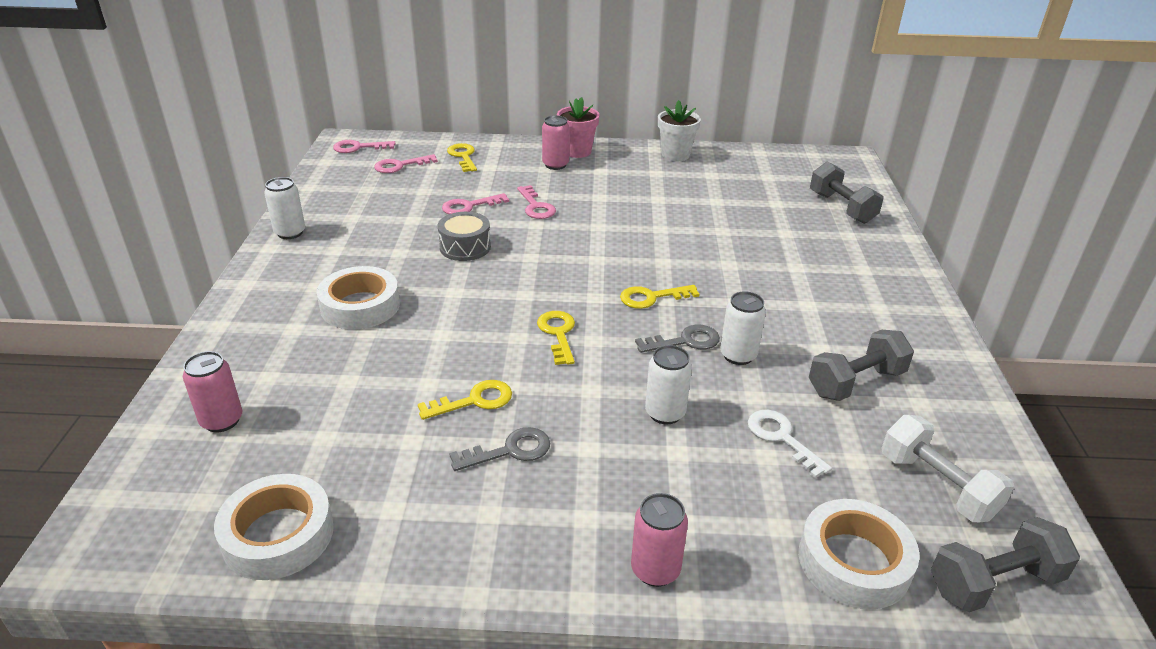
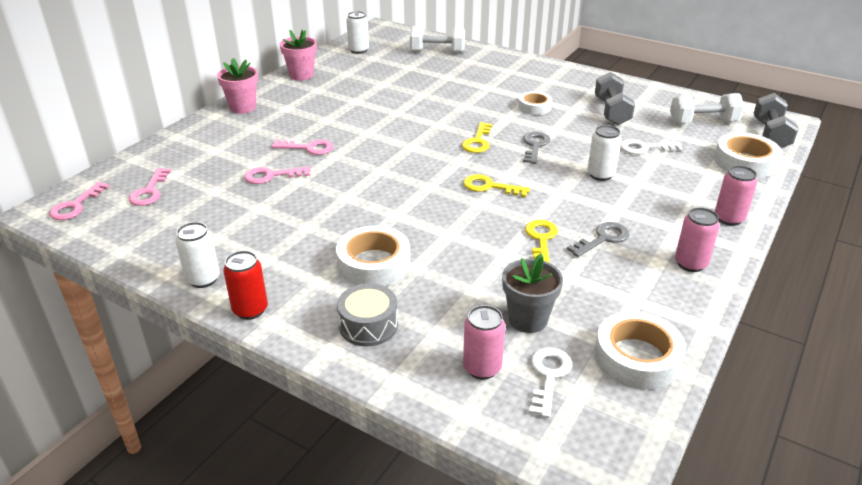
camera: 60 degrees left, 0 degrees up
(222, 471) = (548, 376): none -> white key
(258, 268) = (250, 310): none -> red can
(314, 430) = (528, 319): none -> grey flower pot
(463, 156) = (178, 157): yellow key -> none
(465, 247) = (335, 194): grey drum -> grey drum (368, 325)
(469, 206) = (271, 176): pink key -> pink key turned 75 degrees clockwise
(510, 451) = (603, 239): grey key -> grey key turned 45 degrees clockwise
(555, 165) = (252, 122): pink can -> pink can (690, 264)
(675, 155) = (301, 75): white flower pot -> pink flower pot
(738, 355) = (562, 135): white can -> white can (358, 50)
(787, 315) = (534, 107): none -> white tape
(841, 208) = (437, 52): grey dumbbell -> white dumbbell

